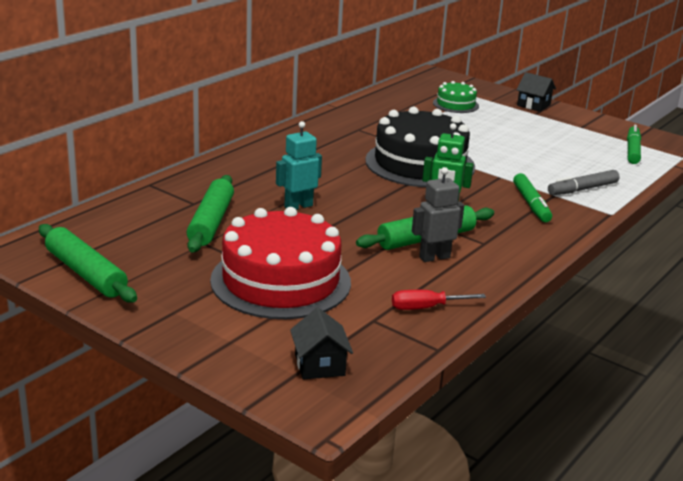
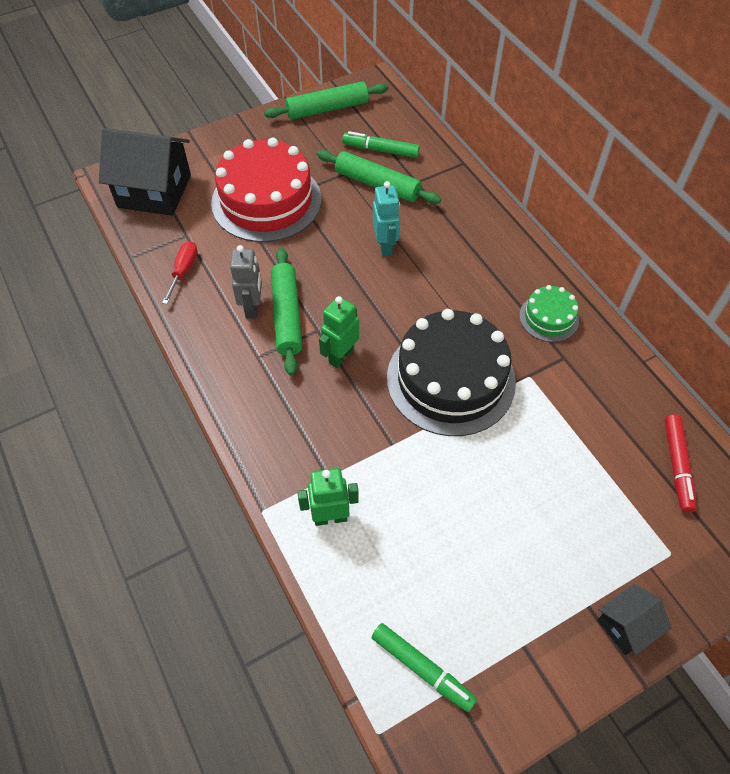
camera: 115 degrees right, 30 degrees up
(319, 365) = (154, 191): black house -> black house, size x1.98
(413, 96) = (677, 466): none -> red marker
(455, 104) = (639, 509): green cake -> green cake (549, 318)
(531, 204) = (316, 440): green marker -> green marker (381, 150)
(582, 189) = (330, 517): grey marker -> green robot

